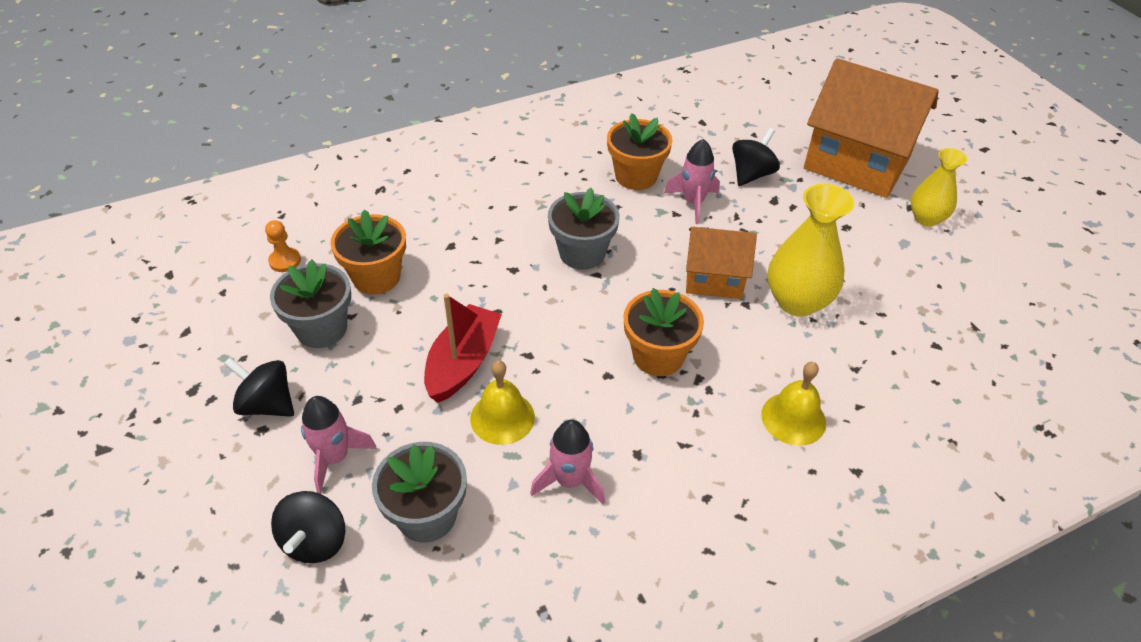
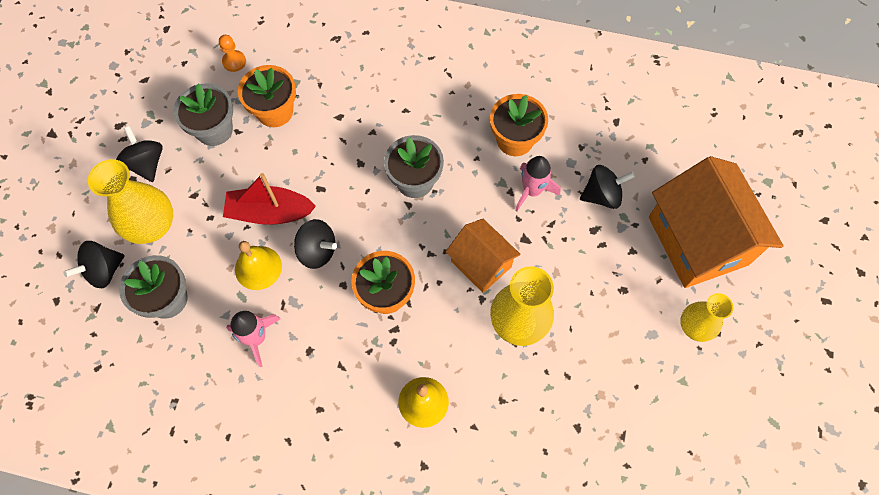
camera: 40 degrees right, 20 degrees up
(335, 458) = (152, 226): pink rocket -> yellow vase
(463, 363) = (270, 212): red boat -> red boat turned 150 degrees counterclockwise
(550, 364) = (317, 251): none -> black spinning top

